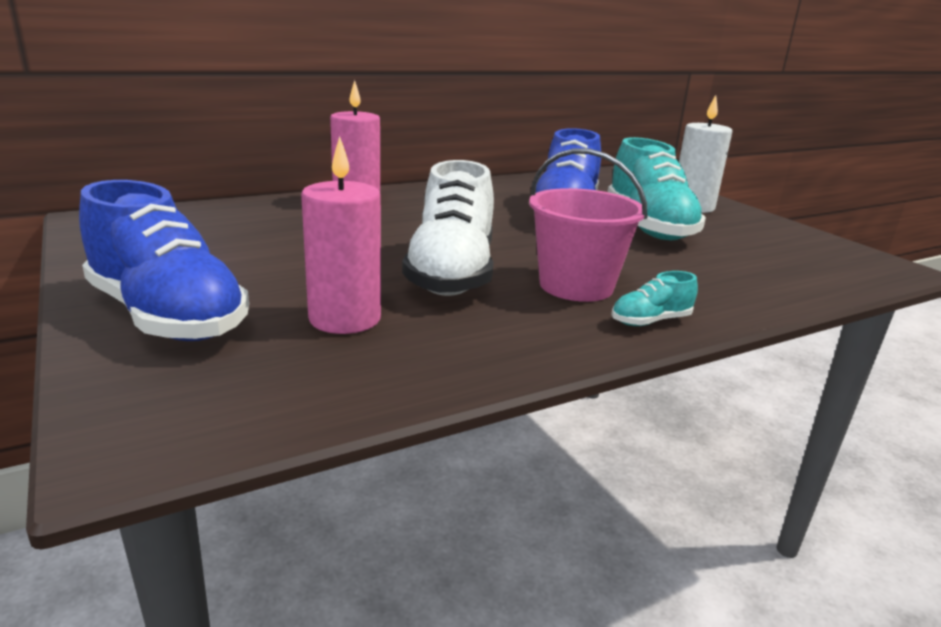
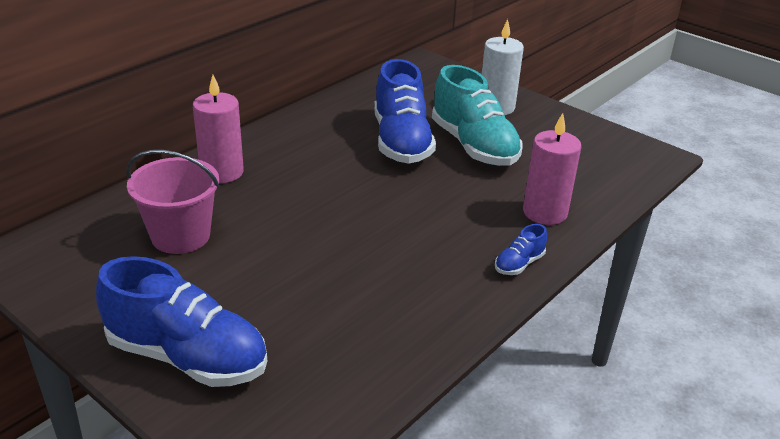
camera: 20 degrees left, 10 degrees up
(345, 318) = (316, 322): pink candle -> pink candle (545, 212)
(451, 273) = (359, 249): white shoe -> none
(576, 286) = (454, 238): pink bucket -> pink bucket (180, 236)
(650, 321) = (519, 264): turquoise shoe -> blue shoe

